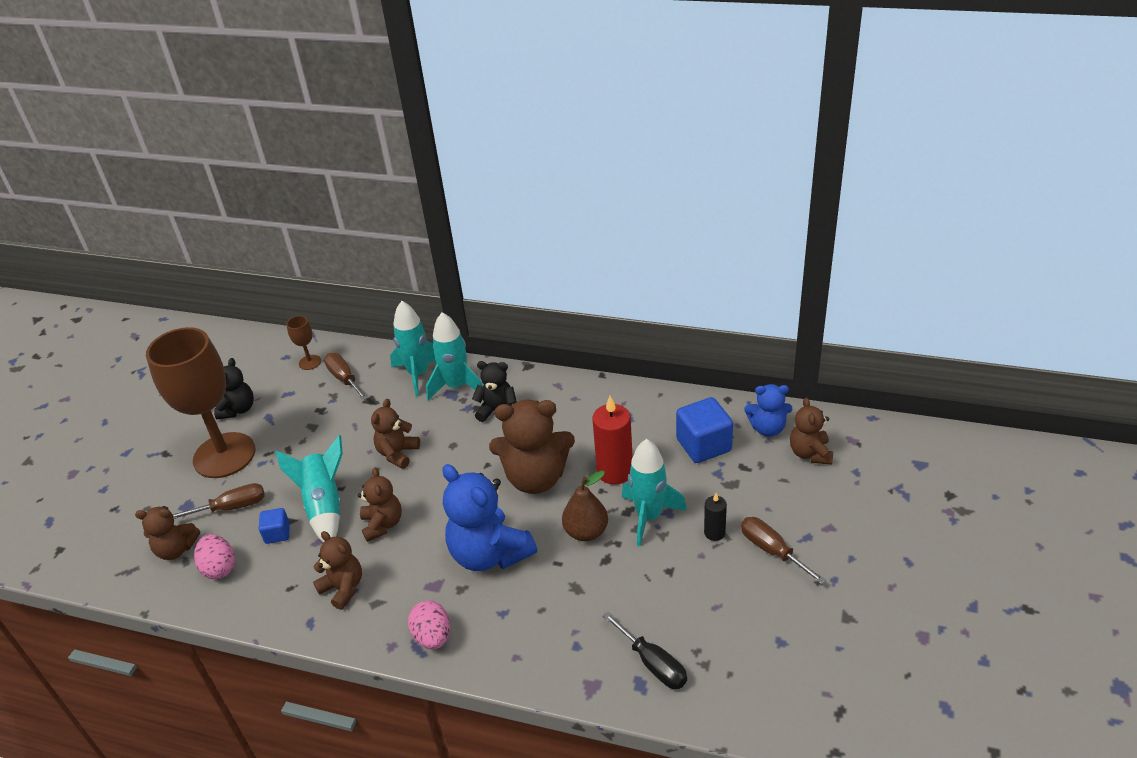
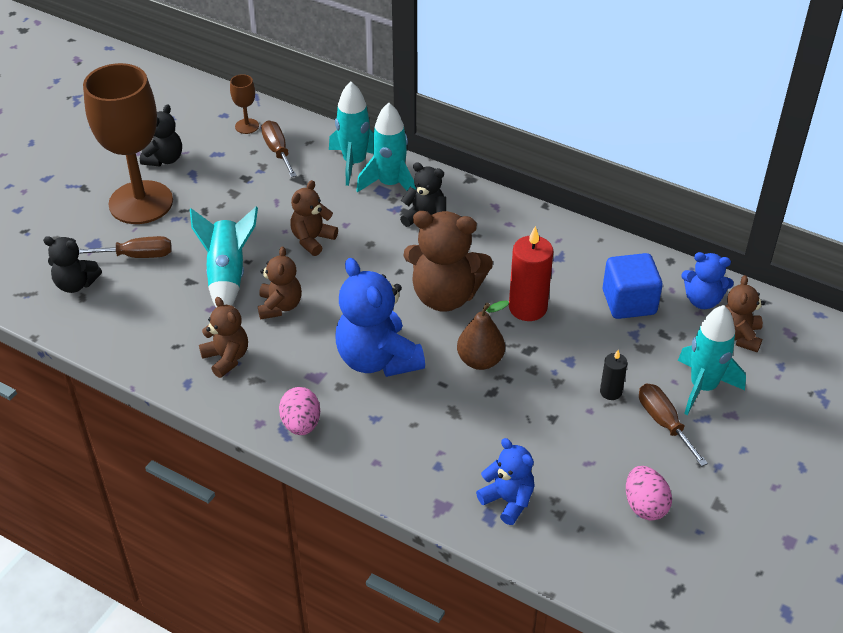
camera: 10 degrees right, 5 degrees up
(176, 549) = (76, 284): brown teddy bear -> black teddy bear
(219, 568) = (113, 311): pink egg -> pink egg (645, 505)
(277, 533) = (175, 291): blue cube -> none
(649, 516) = (549, 360): turquoise rocket -> turquoise rocket (703, 387)
(653, 663) = (508, 500): black screwdriver -> blue teddy bear

